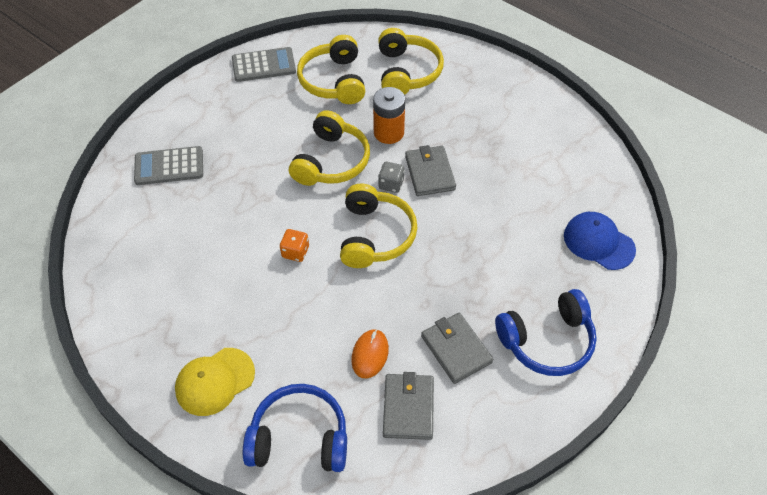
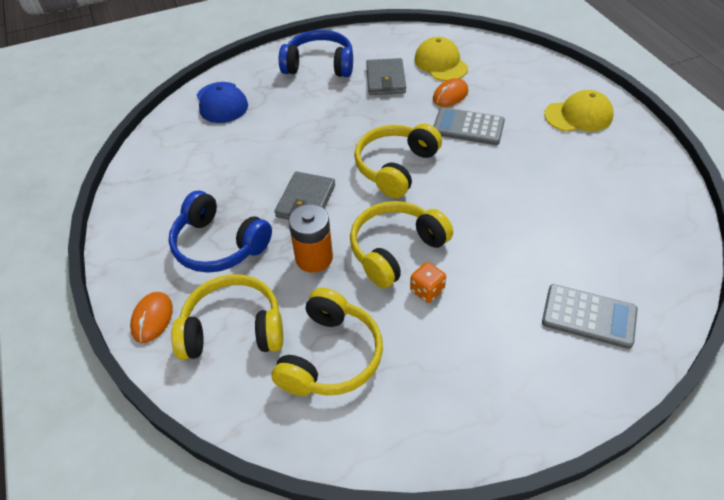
camera: 150 degrees left, 5 degrees down
(264, 65) = (412, 429): grey calculator -> grey calculator (468, 127)
(295, 252) = (476, 179): orange dice -> orange dice (427, 290)
(299, 438) = (524, 71): blue headphones -> blue headphones (219, 245)
(391, 184) = (350, 204): grey dice -> none
(407, 72) = (233, 329): yellow headphones -> yellow headphones turned 60 degrees clockwise
(408, 408) = (441, 63): grey wallet -> yellow cap
(463, 59) = (152, 318): none -> orange mouse

